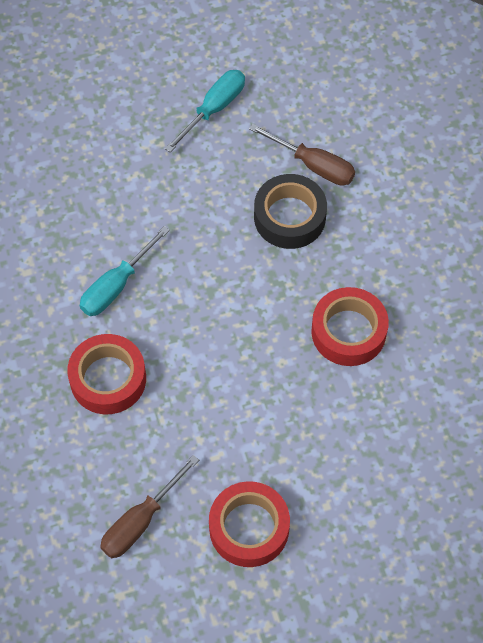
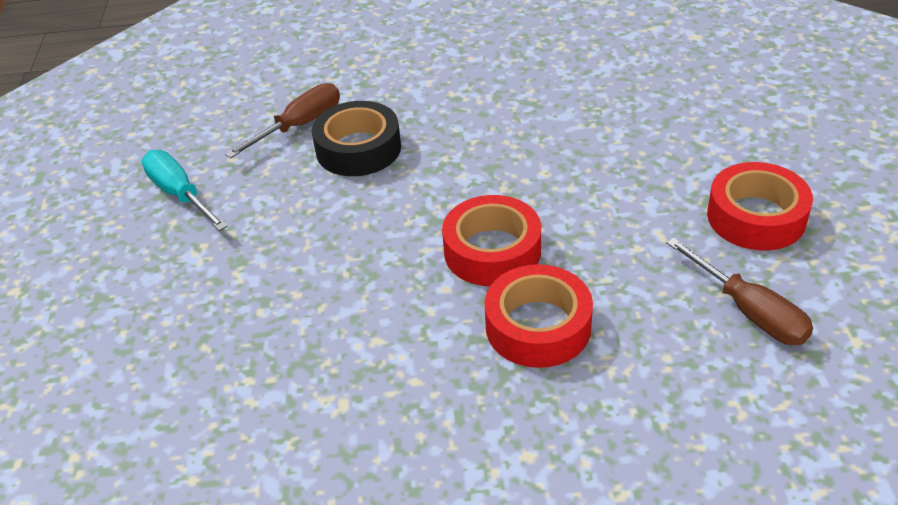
camera: 75 degrees left, 20 degrees down
(116, 286) = (399, 306): turquoise screwdriver -> none
(348, 332) = (517, 121): red tape -> red tape (492, 251)

